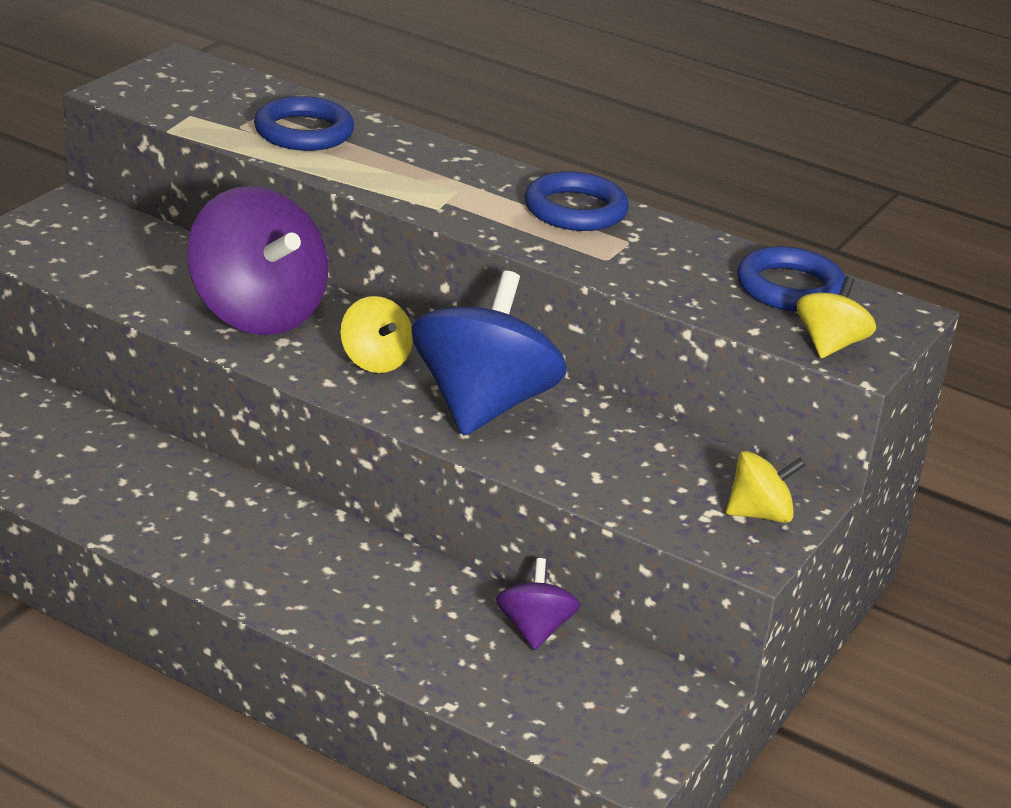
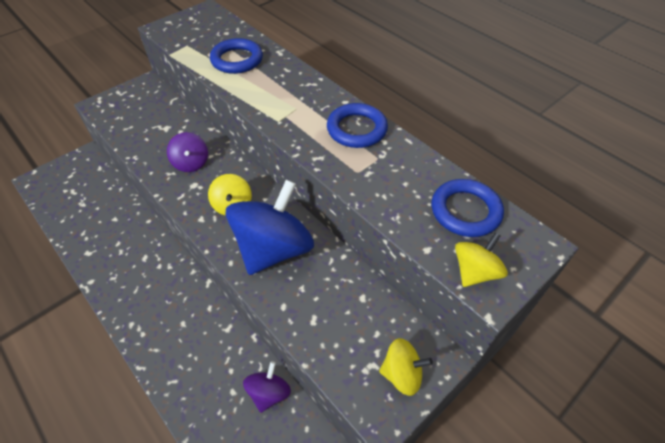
camera: 20 degrees right, 20 degrees up
(257, 312) = (191, 163): purple spinning top -> purple spinning top, size x0.50

